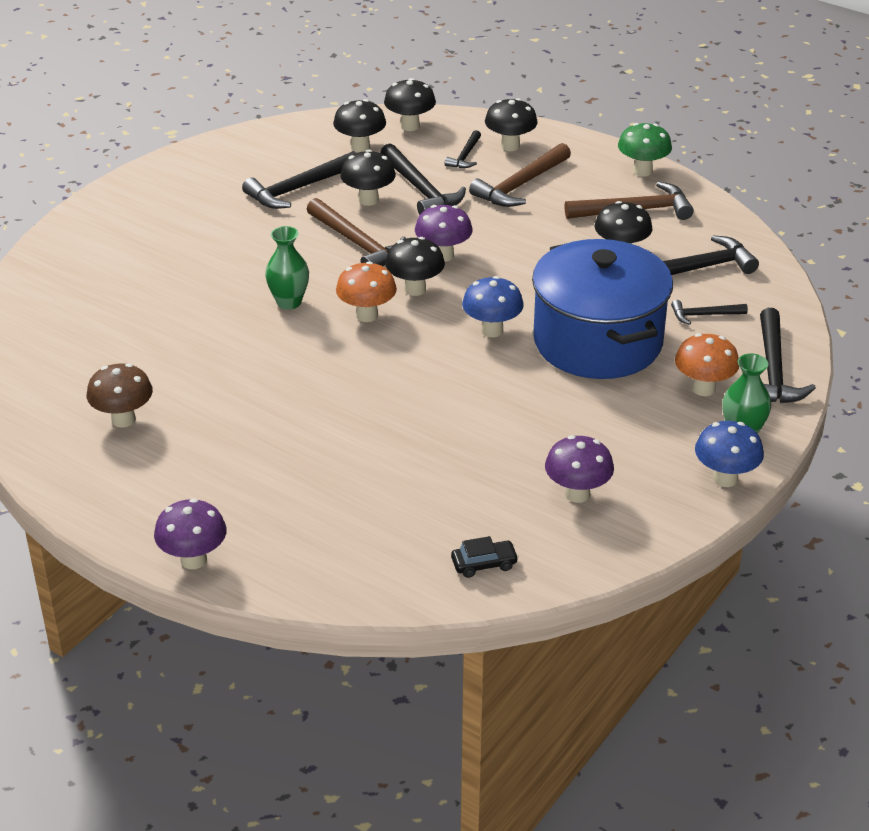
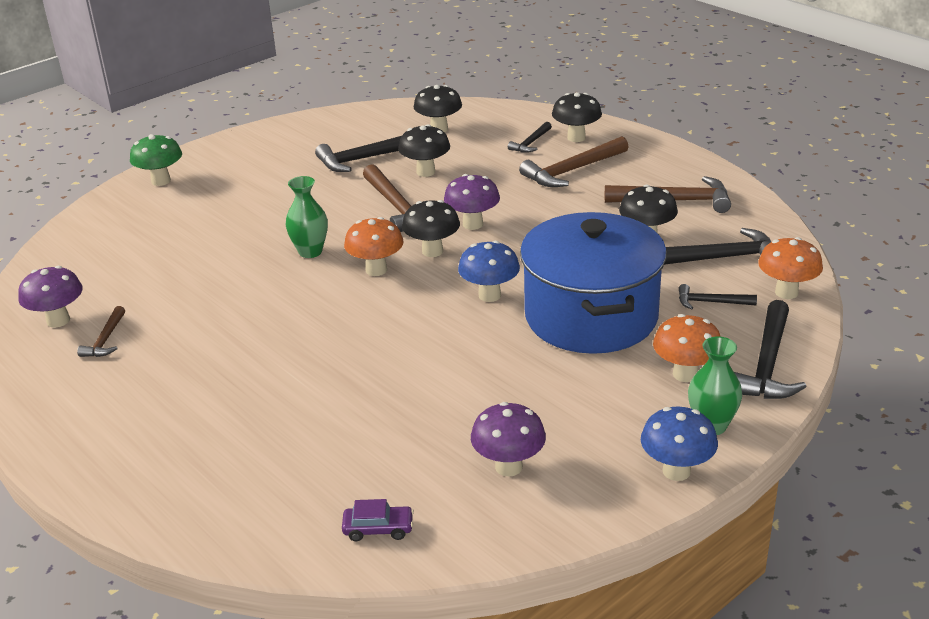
camera: 15 degrees right, 5 degrees down
(123, 419) = (105, 339): brown mushroom -> brown hammer
(193, 560) = (93, 482): purple mushroom -> purple mushroom (58, 320)
(410, 126) = (491, 115): black mushroom -> none
(421, 190) = (477, 167): black hammer -> none
(484, 564) = (378, 529): black car -> purple car
(642, 171) = (695, 167): green mushroom -> green mushroom (161, 181)
(769, 298) = (786, 292): none -> orange mushroom

